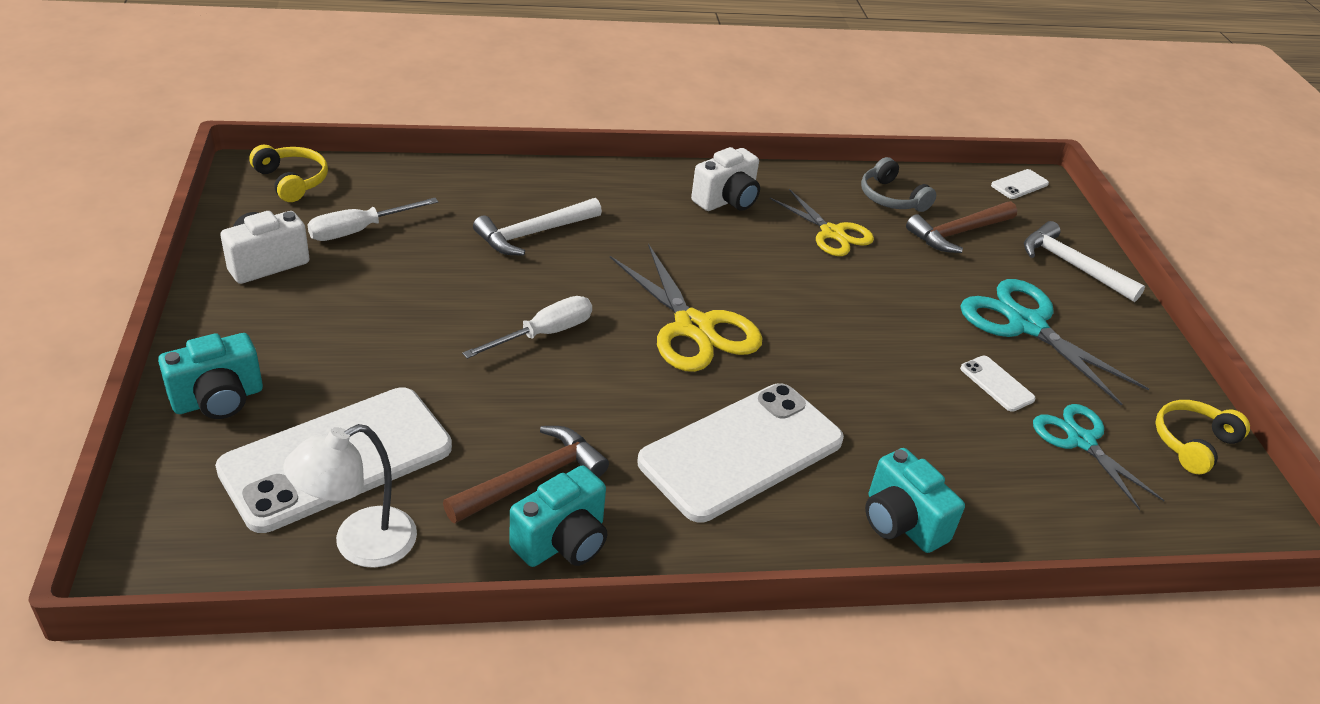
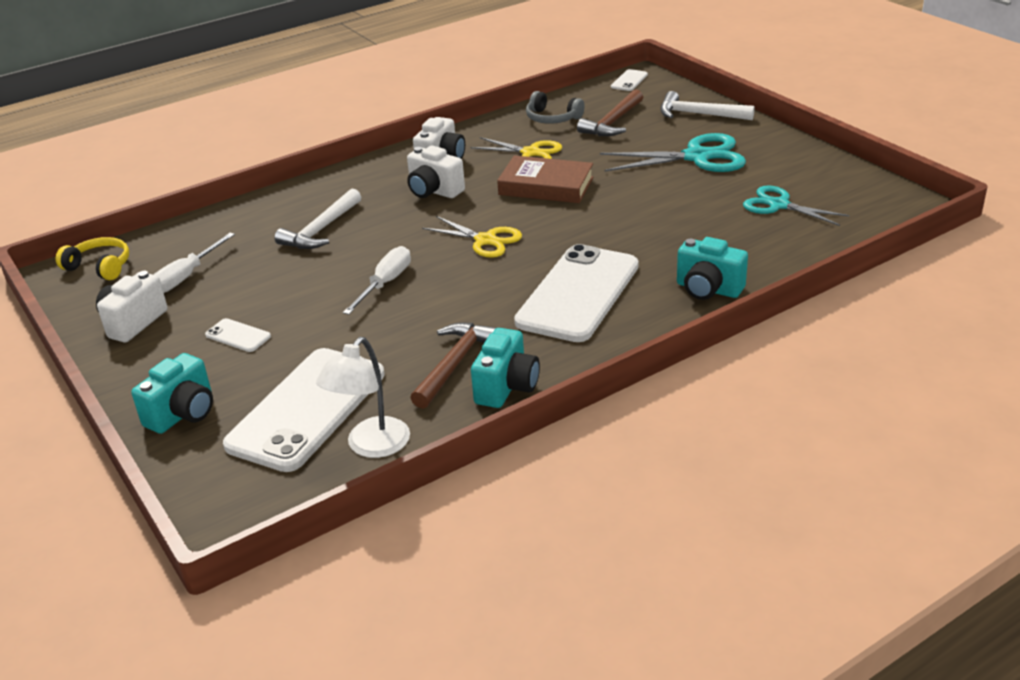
camera: 20 degrees left, 5 degrees down
(688, 237) = (434, 191): none -> white camera
(693, 327) = (485, 240): yellow scissors -> yellow scissors, size x0.66
(816, 285) = (546, 186): none -> brown book
(997, 384) = (705, 195): white phone -> white phone (238, 336)
(1026, 325) = (697, 157): turquoise scissors -> turquoise scissors turned 150 degrees clockwise
(1193, 443) = (843, 181): yellow headphones -> none

